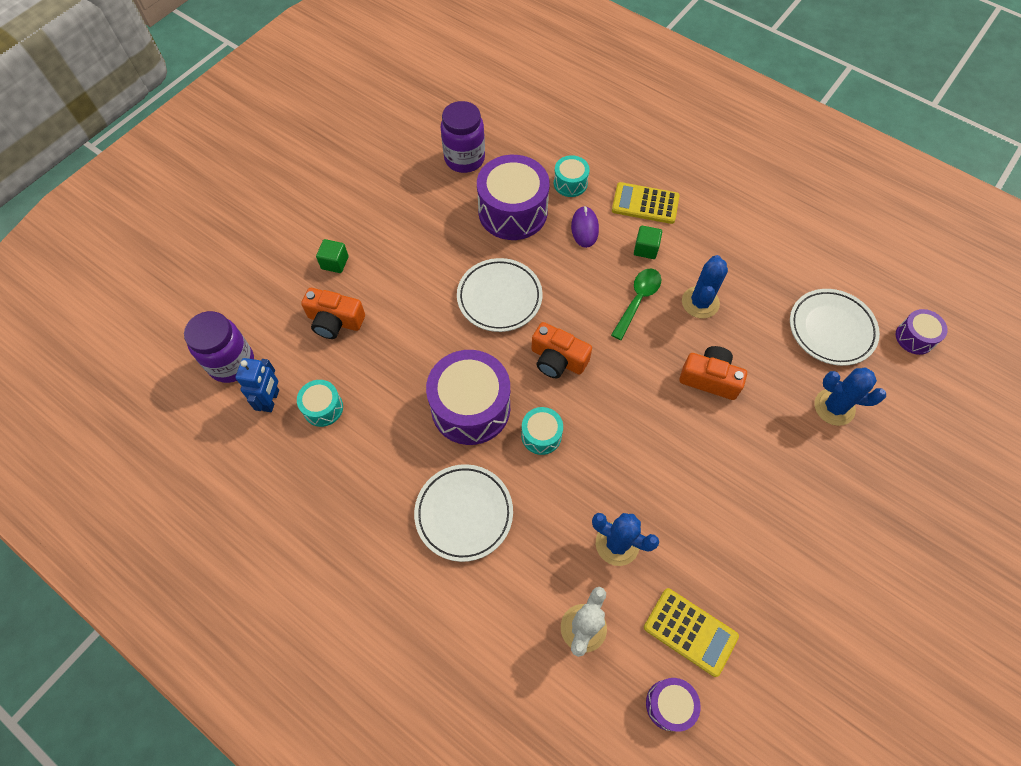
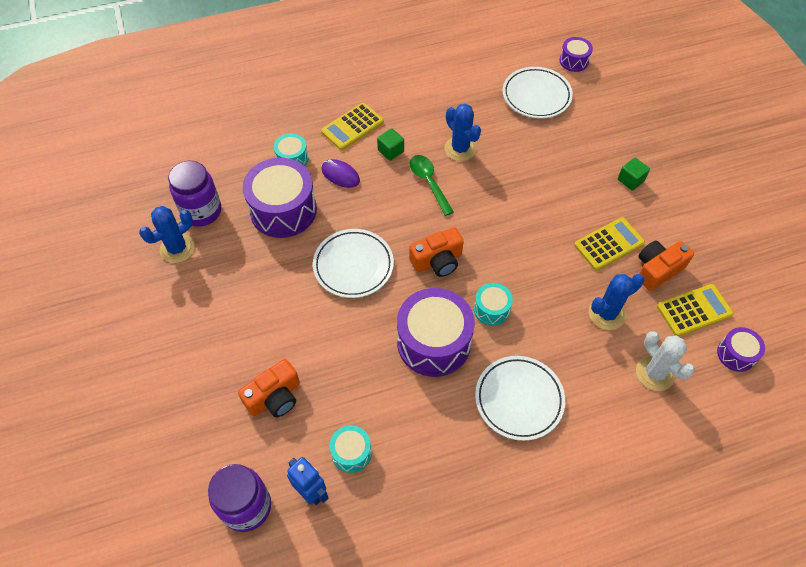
camera: 55 degrees left, 5 degrees down
(335, 263) = (215, 365): green cube -> green cube (630, 180)
(703, 501) = (609, 244): none -> yellow calculator
(710, 378) = (522, 182): orange camera -> orange camera (657, 270)
(834, 407) = (591, 132): blue cactus -> blue cactus (177, 248)

